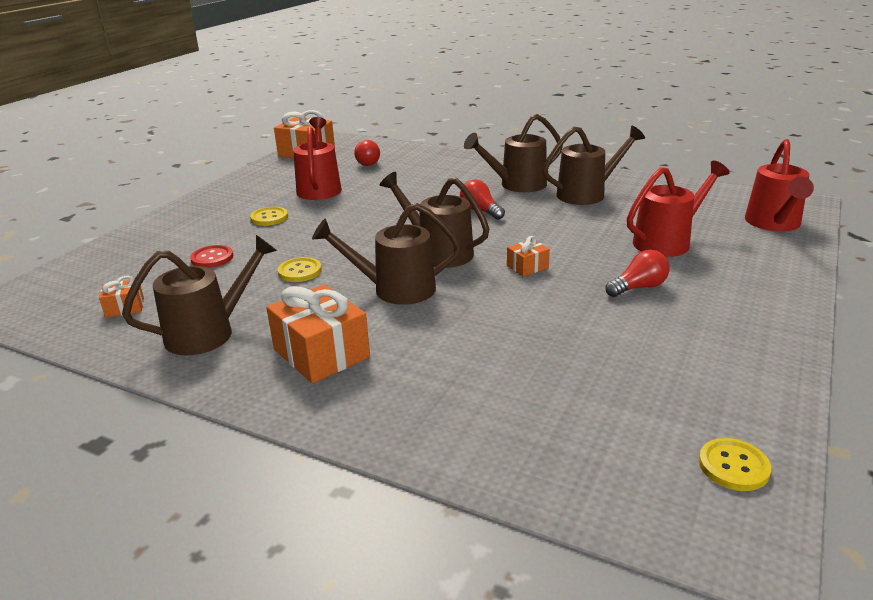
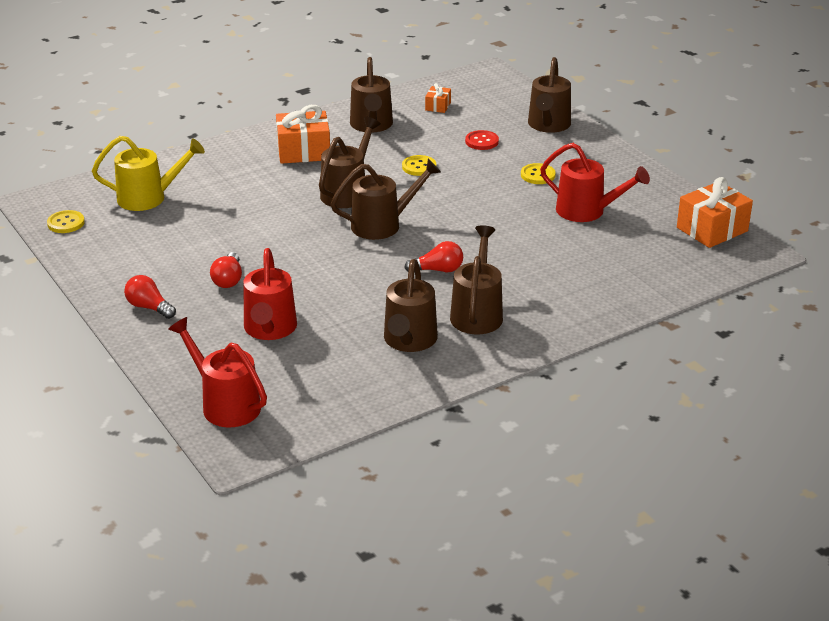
camera: 120 degrees right, 5 degrees up
(152, 238) = (548, 126): none -> brown watering can
(369, 162) = (639, 255): red light bulb -> red light bulb (149, 307)
(527, 267) = (313, 250): orange gift -> none
(572, 422) = (149, 198): none -> yellow watering can

